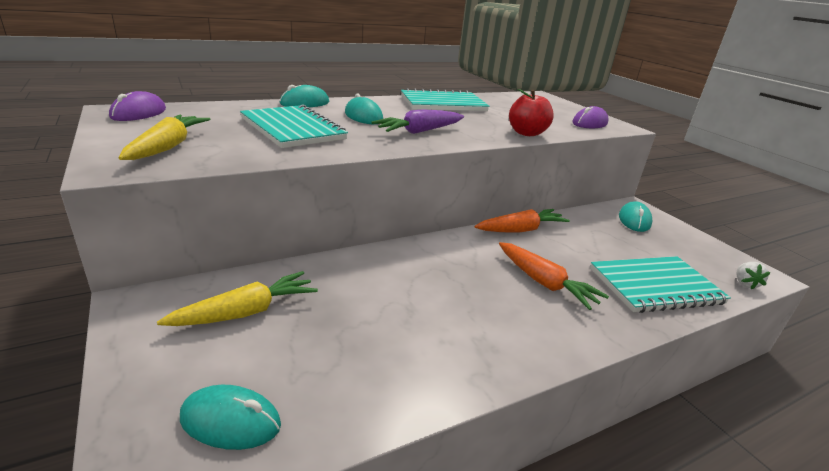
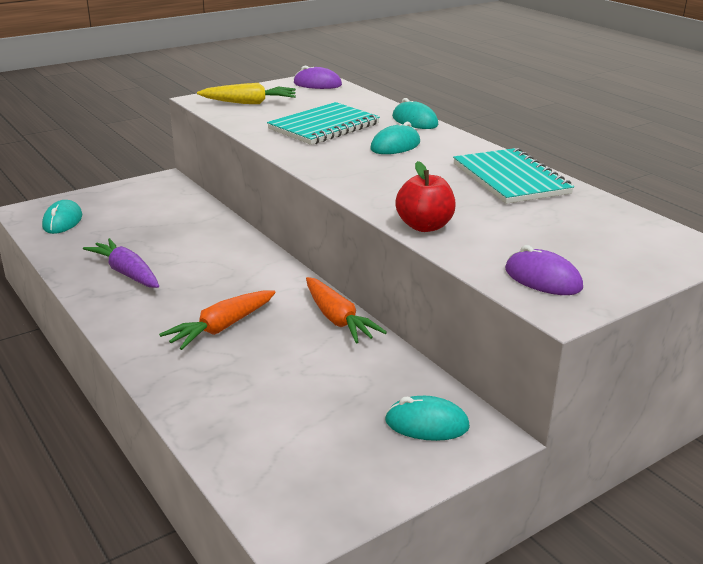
camera: 85 degrees right, 0 degrees up
(245, 312) = (158, 209): yellow carrot -> none
(419, 131) = (368, 171): purple carrot -> purple carrot (127, 273)
(655, 286) = (233, 406): turquoise notebook -> none
(745, 283) = (259, 499): white strawberry -> none

